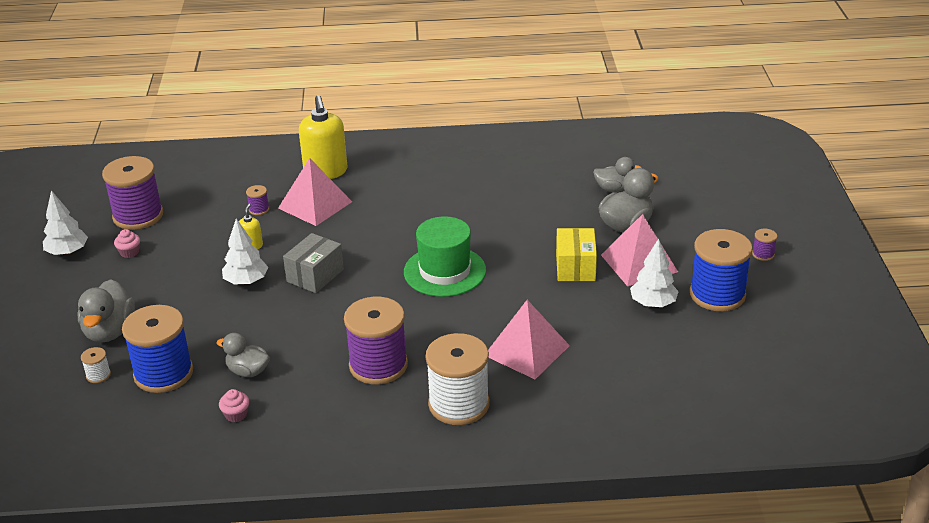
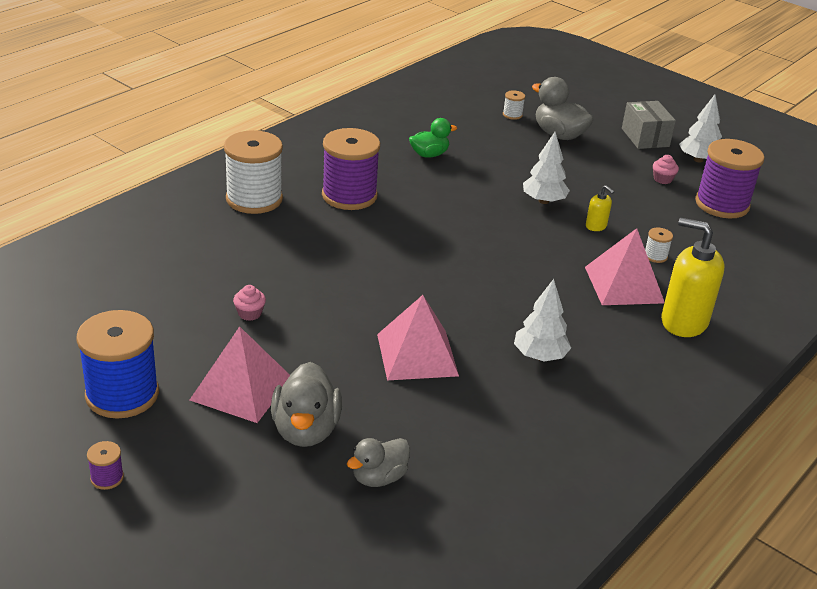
camera: 130 degrees right, 0 degrees up
(163, 373) = (477, 131): blue spool -> none
(236, 415) = (392, 133): pink cupcake -> pink cupcake (249, 313)
(248, 371) = (429, 154): grey duck -> green duck
(259, 209) = (655, 256): purple spool -> white spool
(315, 275) = (505, 229): grey box -> grey box (645, 137)
(445, 271) = (412, 284): green hat -> none
(526, 350) = (251, 256): pink pyramid -> pink pyramid (417, 355)
(575, 267) = (300, 349): yellow box -> none
(653, 304) = (182, 350): white tree -> white tree (539, 356)

